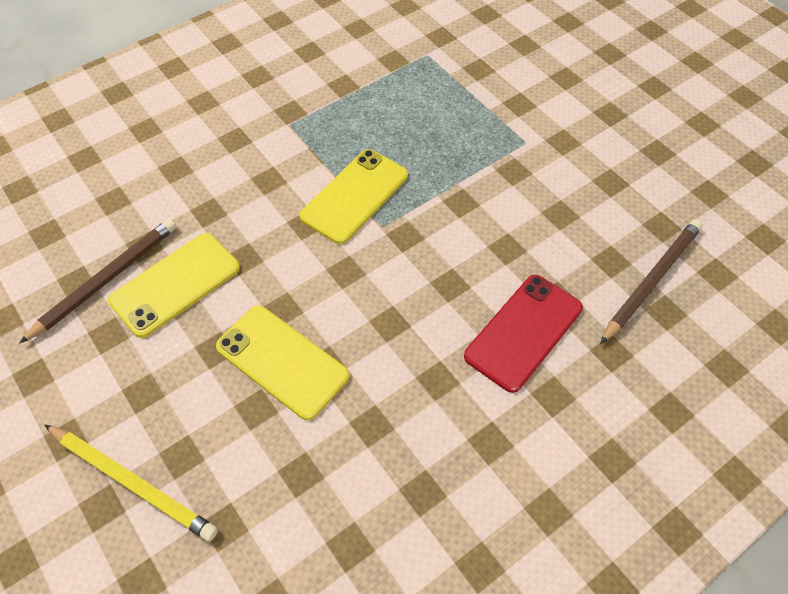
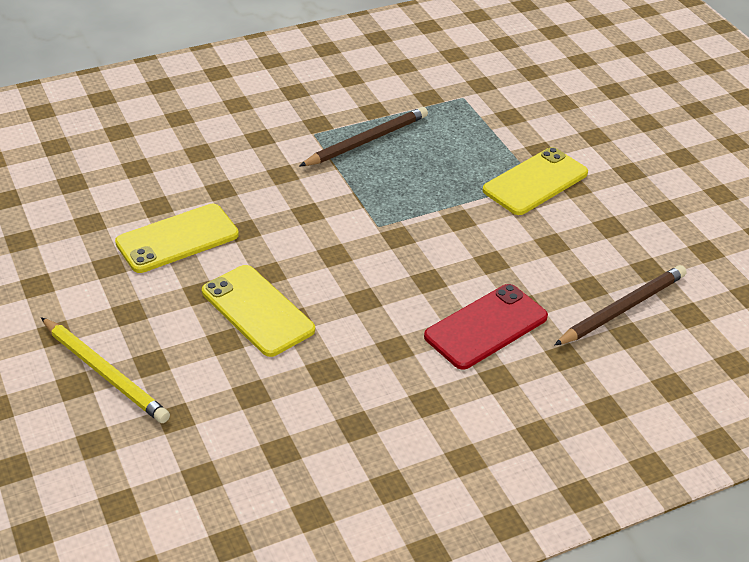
camera: 10 degrees right, 15 degrees down
(106, 280) = (116, 226): brown pencil -> brown pencil (366, 141)
(355, 196) = (359, 199): yellow phone -> yellow phone (535, 182)

